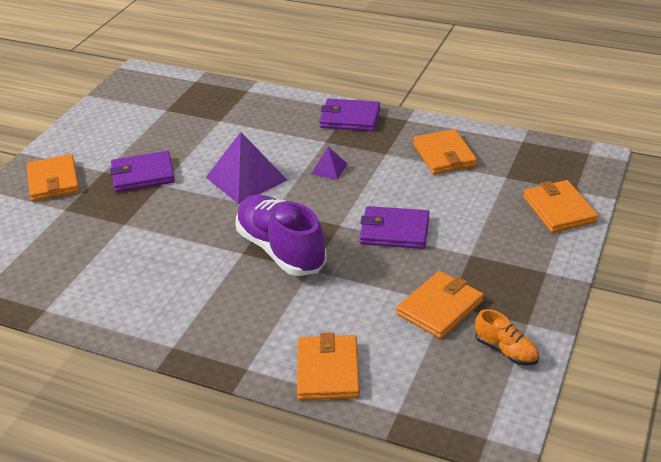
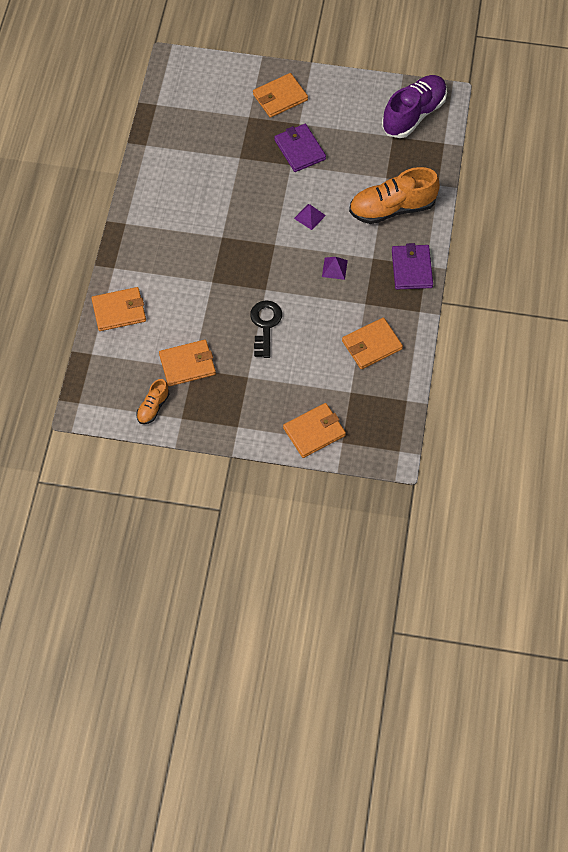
camera: 75 degrees right, 25 degrees up
(246, 178) = (309, 217): purple pyramid -> purple pyramid, size x0.49
(263, 121) = (392, 208): none -> orange shoe
(281, 250) = (229, 259): purple shoe -> purple shoe (413, 114)
(394, 231) = (265, 325): purple wallet -> black key
(440, 307) = (187, 364): orange wallet -> orange wallet turned 45 degrees counterclockwise

